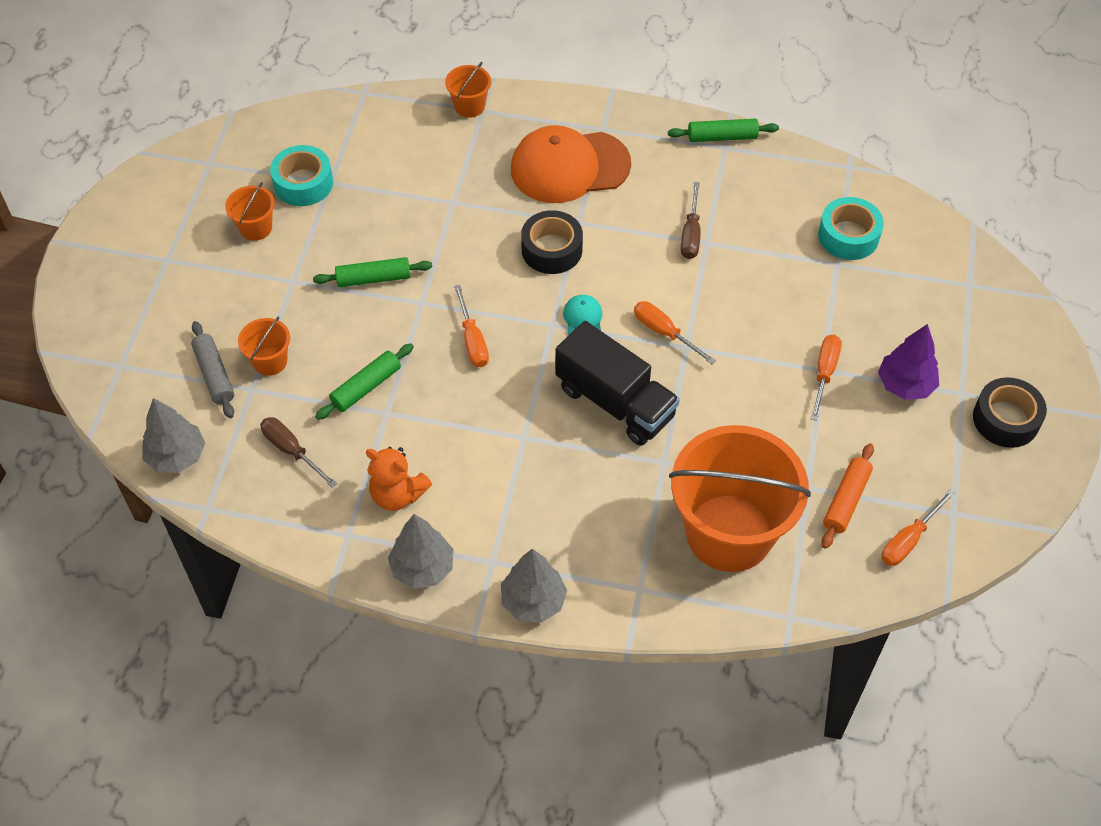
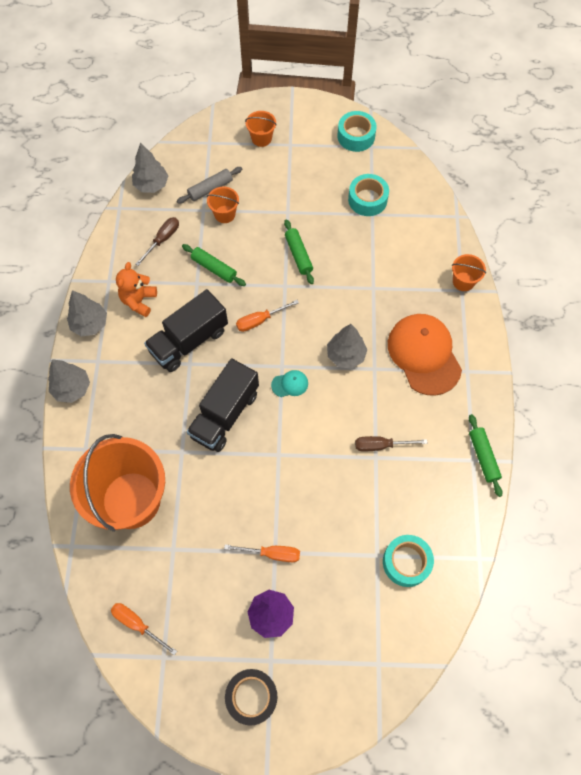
camera: 80 degrees right, 10 degrees up
(183, 177) = (356, 136): none -> turquoise tape
(256, 228) = (325, 183): orange bucket -> orange bucket (261, 138)
(485, 433) = (189, 341): none -> black truck
(551, 250) = (345, 355): black tape -> grey tree
(664, 333) = (288, 438): orange screwdriver -> none
(846, 500) = (165, 577): orange rolling pin -> none

